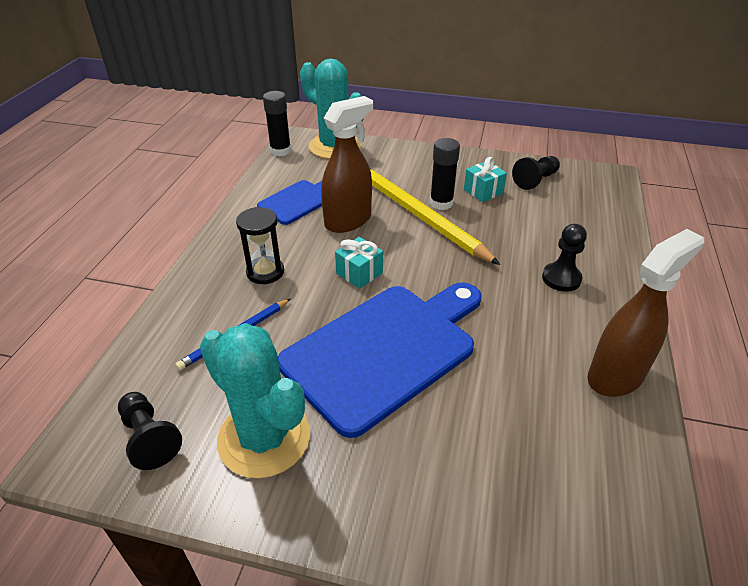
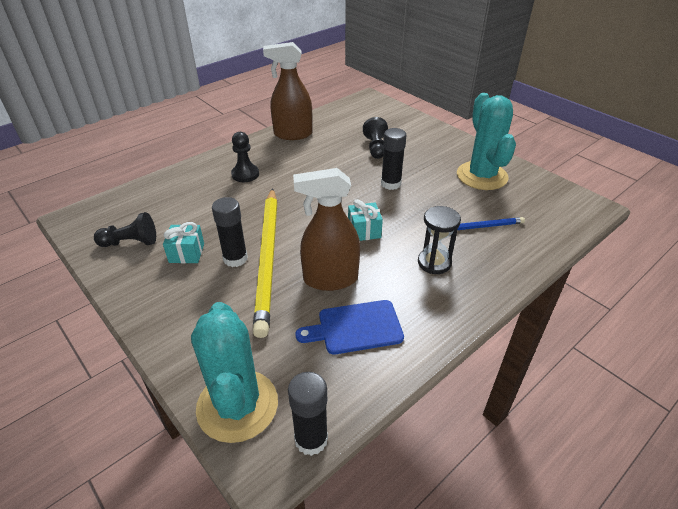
camera: 145 degrees left, 0 degrees up
(149, 438) = (544, 197): black pawn -> black pawn (375, 147)
(385, 351) = (391, 184): blue cutting board -> black glue stick

